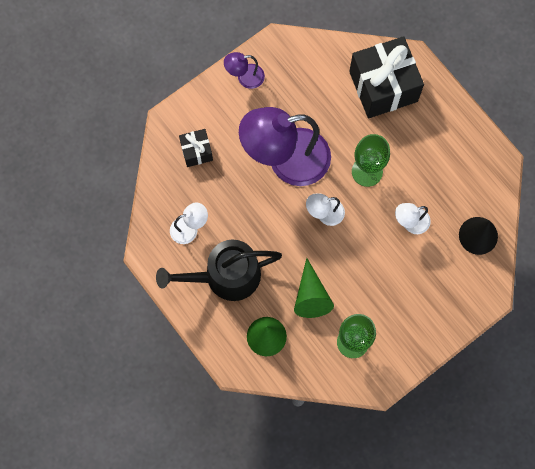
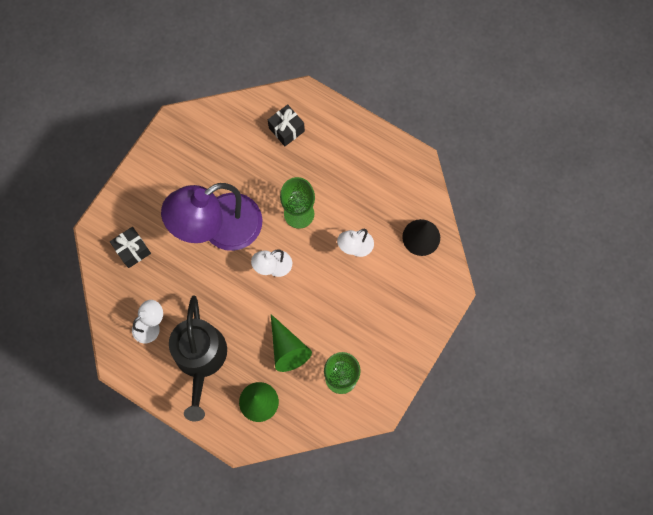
camera: 20 degrees left, 0 degrees up
(225, 276) = (200, 358): black watering can -> black watering can turned 60 degrees counterclockwise
(245, 77) = (154, 165): purple lamp -> none
(383, 86) = (286, 129): black gift -> black gift, size x0.49

